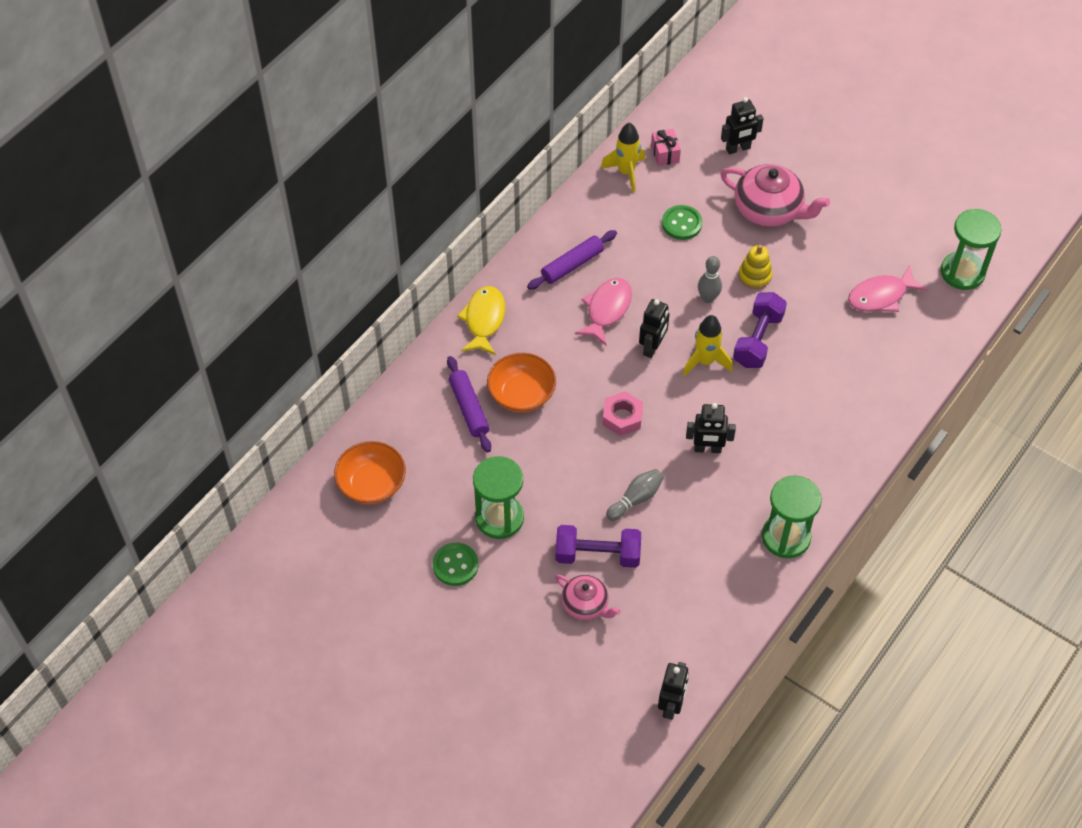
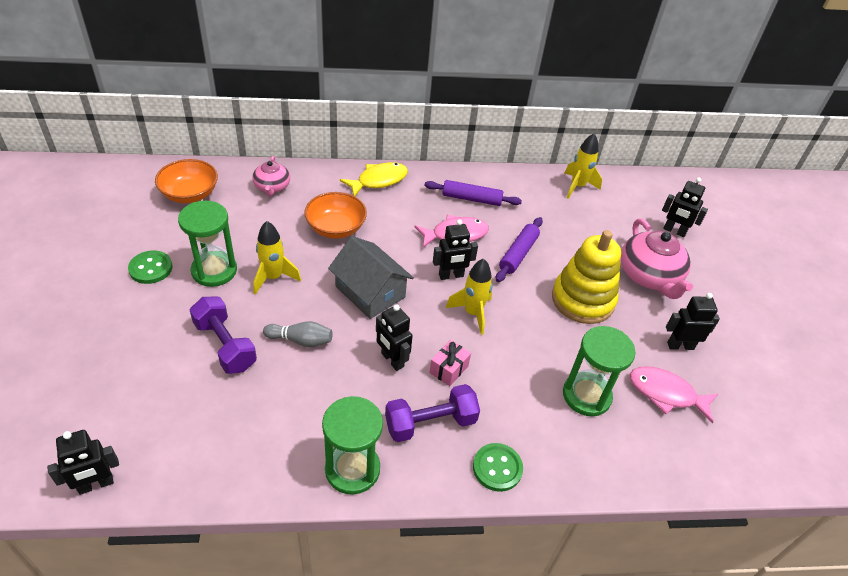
camera: 45 degrees right, 10 degrees down
(469, 408) = (297, 208): purple rolling pin -> purple rolling pin (518, 254)
(546, 478) = (273, 277): none -> yellow rocket
(586, 604) = (169, 364): pink teapot -> pink teapot (272, 187)
(622, 417) = (370, 292): pink nut -> grey house
(665, 154) = (617, 197): pink gift -> pink gift (449, 369)
(681, 223) = (574, 235): green button -> green button (497, 468)
(708, 298) = (530, 283): grey bowling pin -> none
(754, 276) = (582, 300): yellow stacking toy -> yellow stacking toy, size x1.95
(758, 340) = (528, 334): purple dumbbell -> purple dumbbell (430, 423)
(849, 250) = (680, 345): none -> black robot
(962, 272) = (764, 441): green hourglass -> green hourglass (586, 395)

